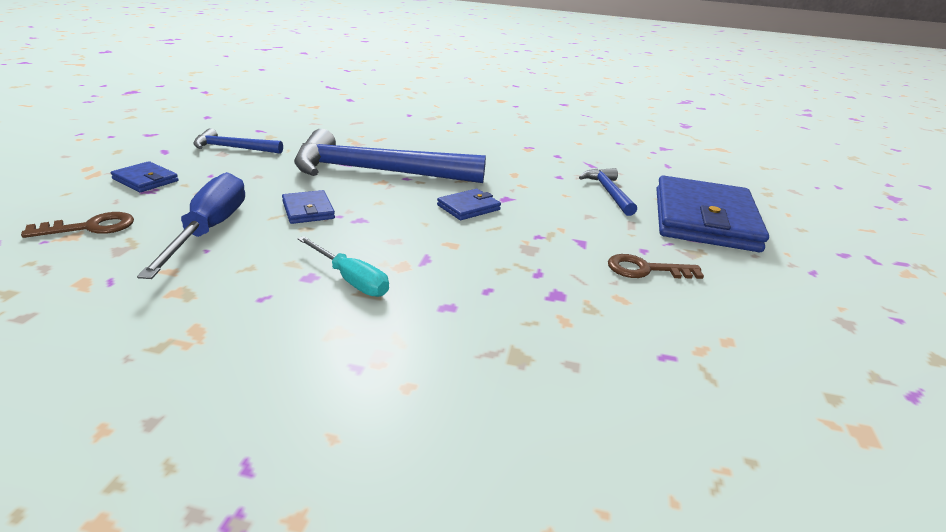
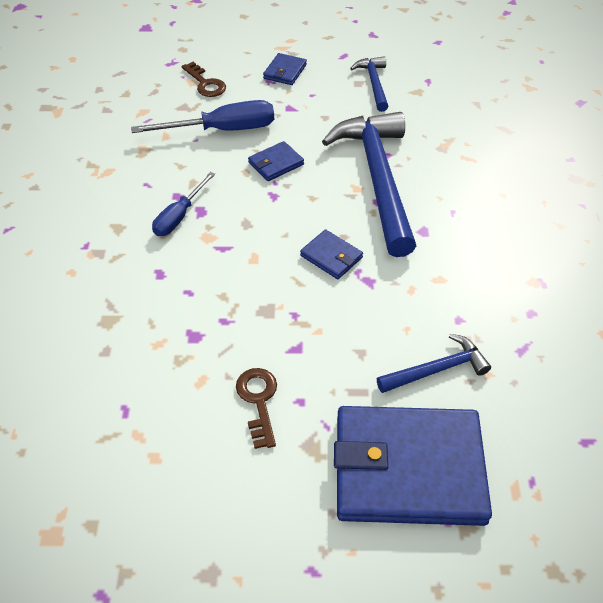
camera: 80 degrees right, 20 degrees up
(351, 280) = (179, 216): turquoise screwdriver -> blue screwdriver

